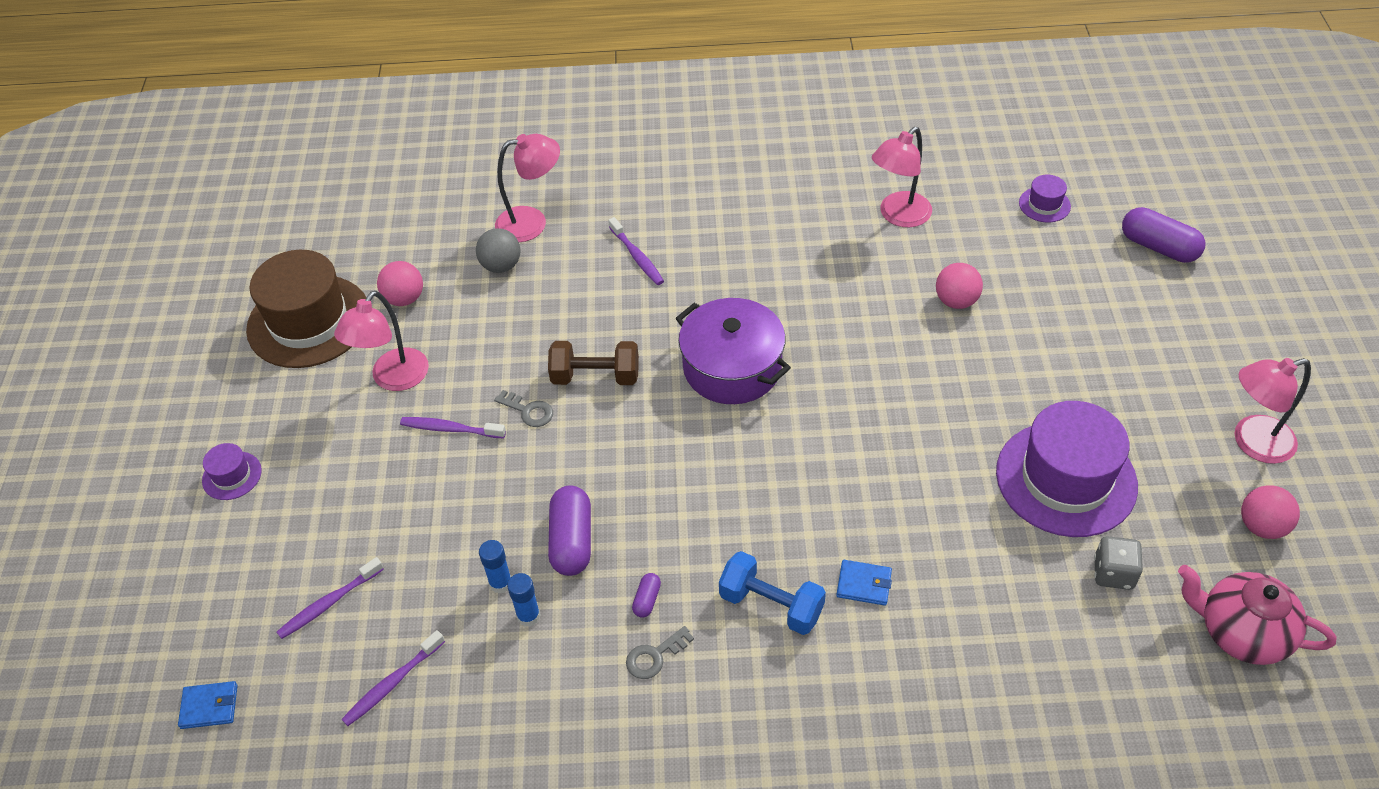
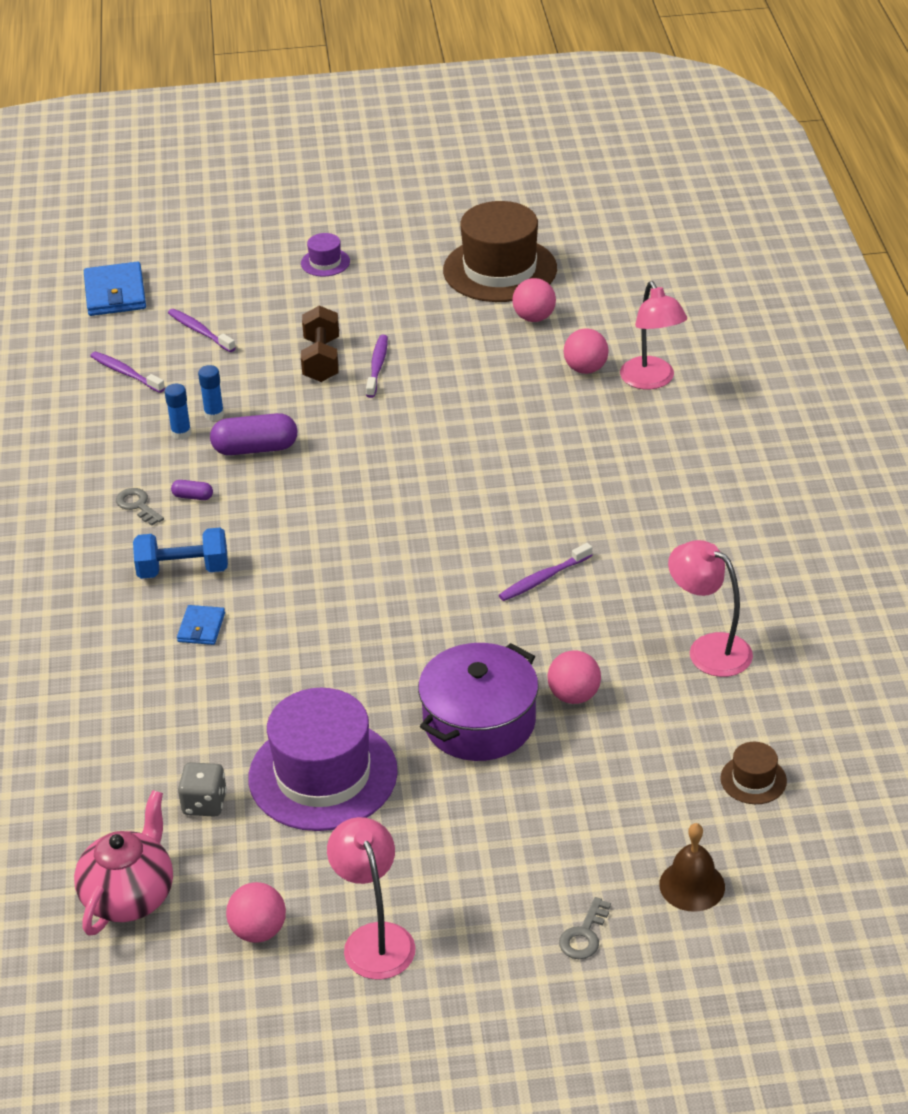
camera: 85 degrees right, 10 degrees down
(209, 706) = (115, 293): blue wallet -> blue wallet, size x1.80
(393, 379) = (434, 327): pink lamp -> none
(501, 266) = (585, 369): grey ball -> pink ball
(528, 411) = (400, 408): grey key -> grey key (584, 935)
(595, 377) = (444, 443): brown dumbbell -> brown dumbbell (321, 360)
(637, 257) = (611, 455): purple toothbrush -> purple toothbrush (543, 578)
(732, 367) = (462, 530): purple pot -> purple pot (479, 722)
(771, 605) = (183, 570): blue dumbbell -> blue dumbbell turned 60 degrees clockwise
(1044, 204) = (753, 780): purple hat -> brown hat
(1158, 247) = (692, 885): purple capsule -> brown bell

